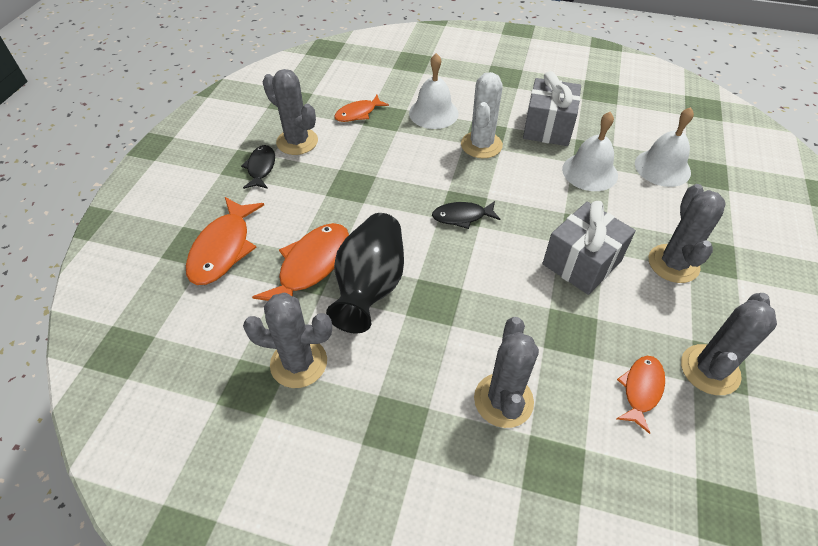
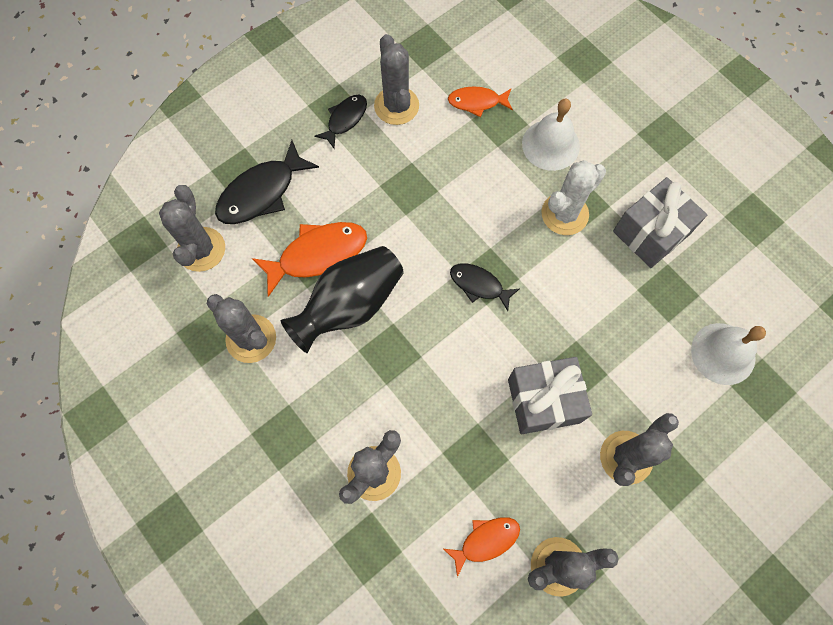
camera: 35 degrees right, 20 degrees up
(194, 320) = (201, 249): none -> grey cactus
(223, 249) = (261, 192): orange fish -> black fish
(589, 172) = (643, 312): white bell -> none

